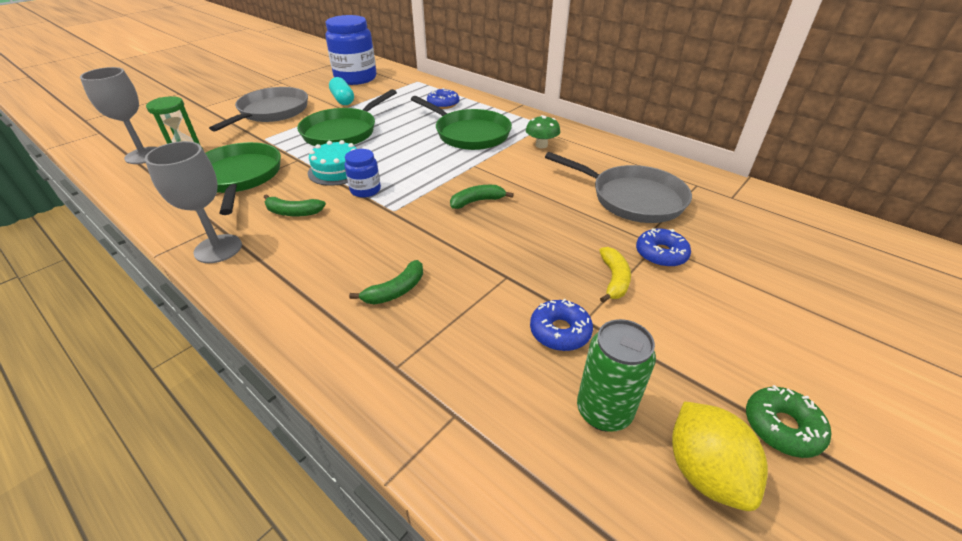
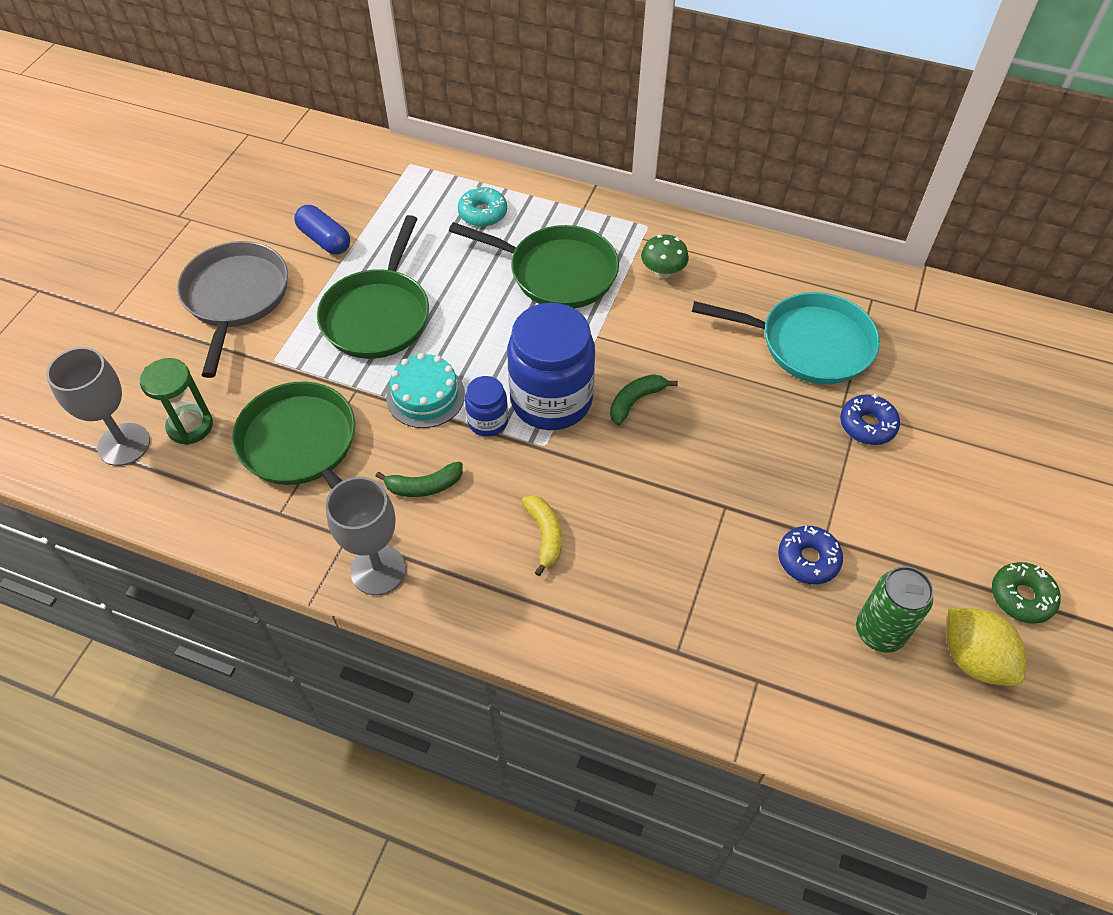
camera: 20 degrees left, 15 degrees up
(343, 100) = (325, 240): turquoise capsule -> blue capsule
(355, 78) = (306, 179): blue jar -> blue jar (551, 400)
(396, 290) = (622, 562): green banana -> none
(443, 104) = (483, 213): blue donut -> turquoise donut
(614, 279) = (833, 476): yellow banana -> yellow banana (545, 535)
(632, 198) = (809, 344): grey pan -> turquoise pan

